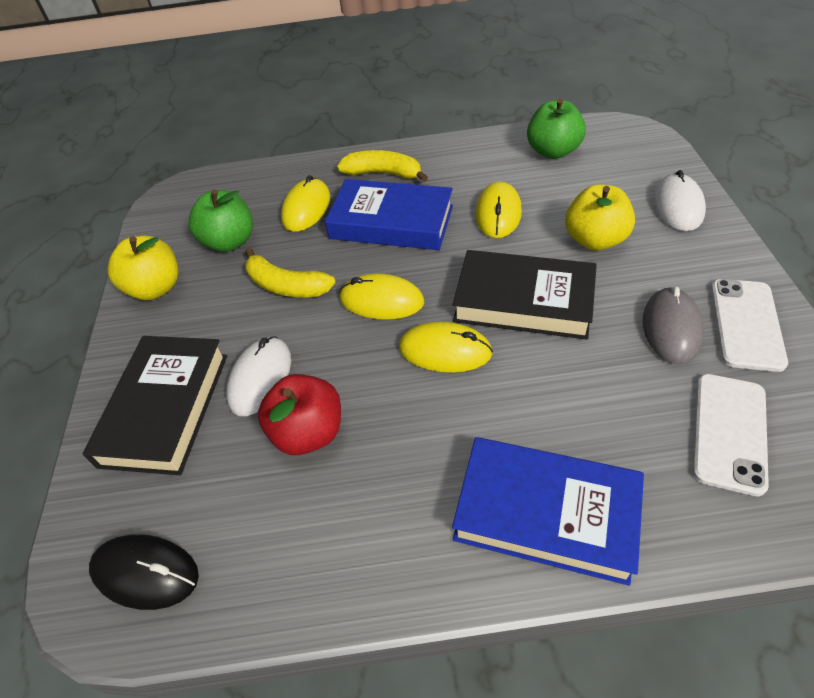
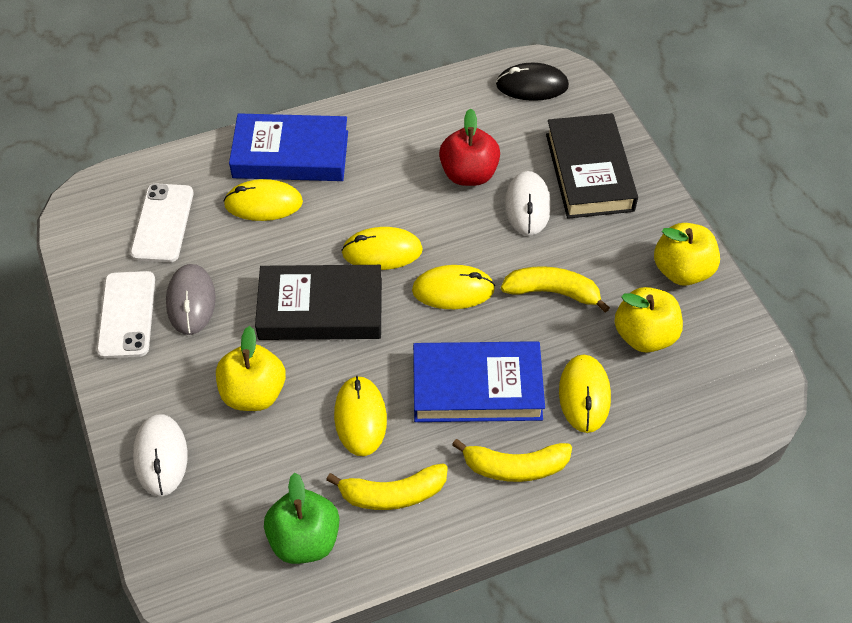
camera: 160 degrees right, 5 degrees up
(229, 242) = (644, 335): green apple -> yellow apple
(482, 168) = (392, 494): none -> yellow banana
(587, 437) = (263, 203): none -> yellow mouse

